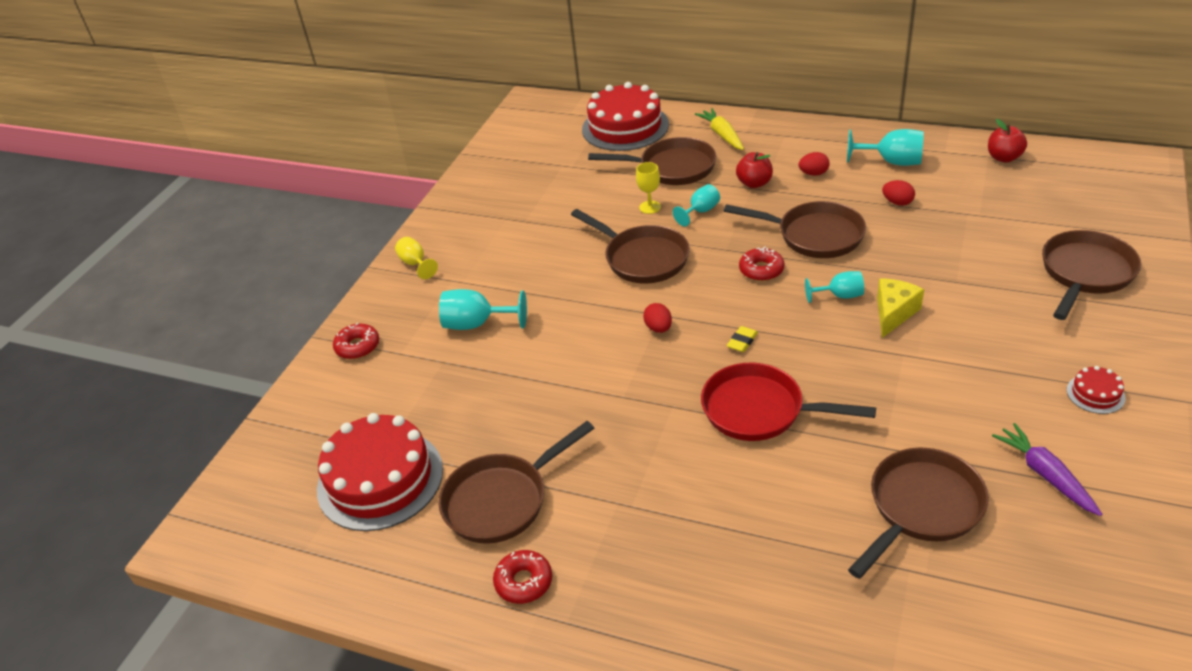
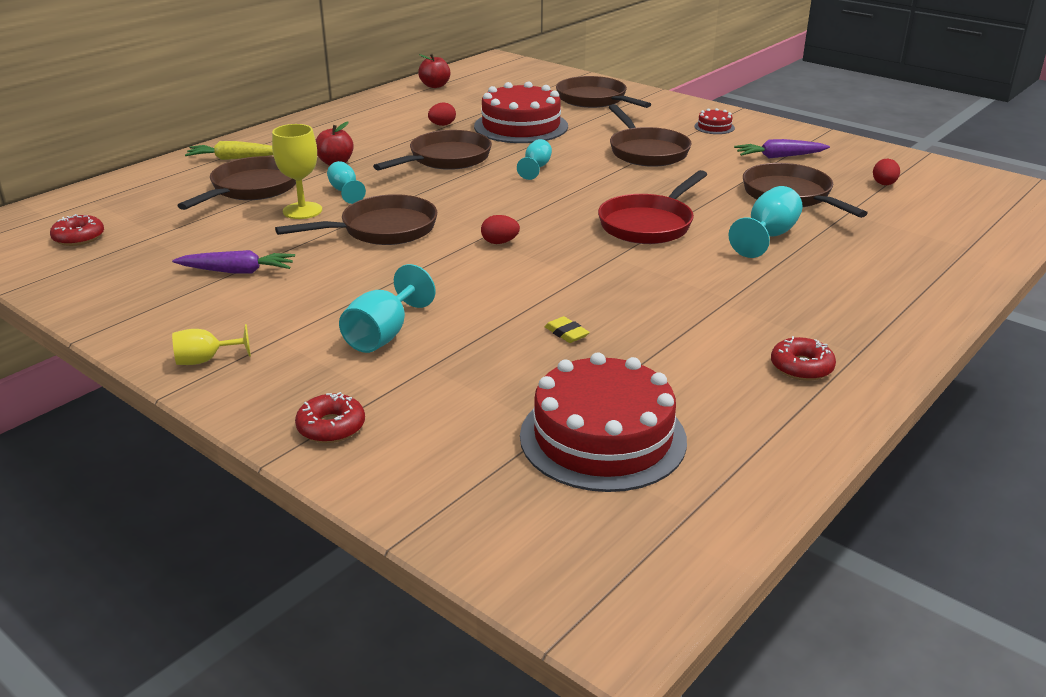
camera: 75 degrees left, 10 degrees down
(501, 500) = (685, 362): brown pan -> brown pan (646, 151)
(535, 223) = (237, 271): none -> purple carrot
(625, 127) = (134, 195): red cake -> red cake (521, 126)
(650, 207) = (302, 211): yellow goblet -> yellow goblet, size x1.54
(742, 341) = (555, 213): yellow eraser -> yellow eraser (566, 333)
(761, 270) = (467, 186): red donut -> red donut (79, 237)
(813, 173) = (358, 140): red egg -> red egg (884, 184)
(892, 162) = (385, 114): turquoise goblet -> turquoise goblet (767, 236)
(894, 313) = (577, 157): yellow cheese -> none

